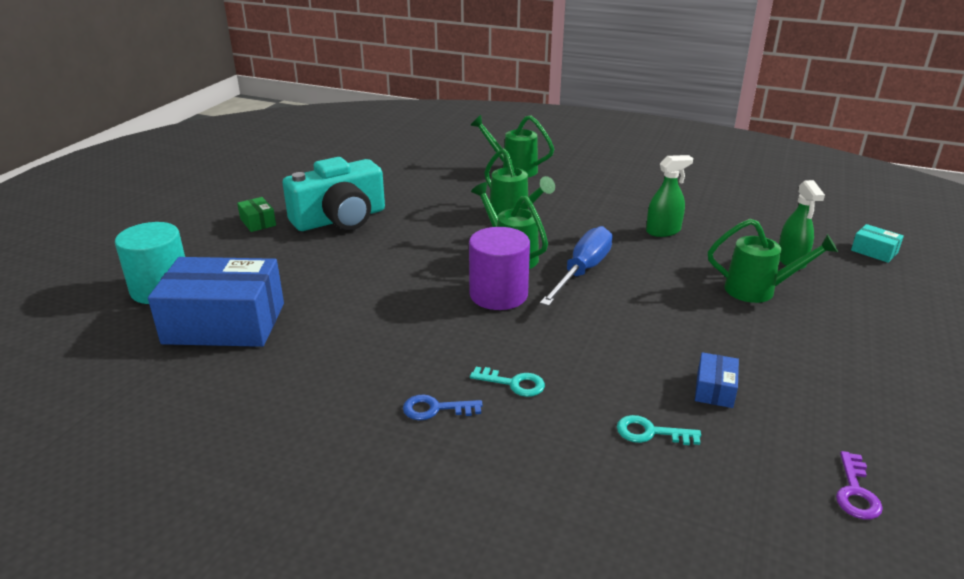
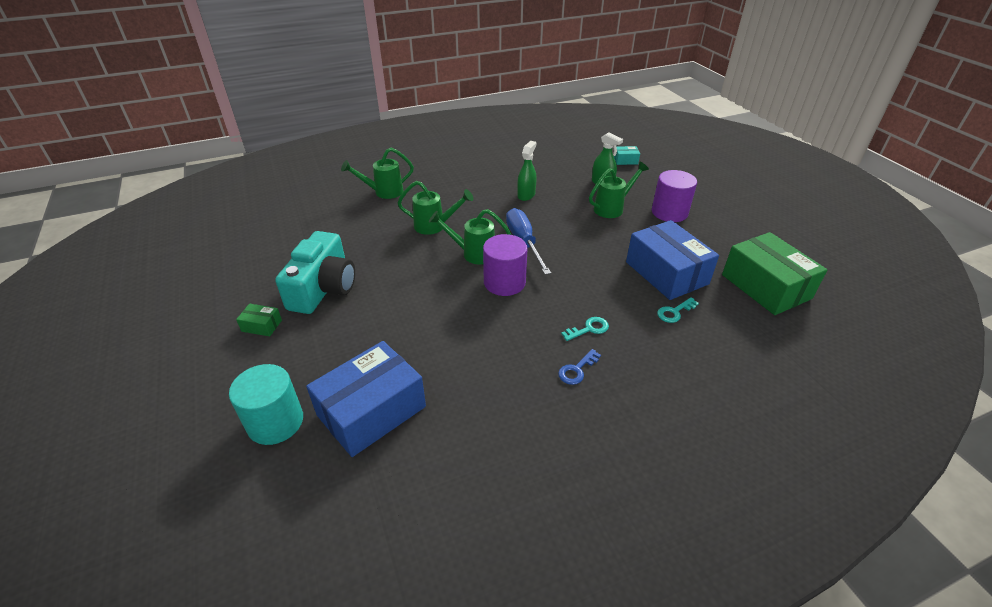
camera: 45 degrees left, 10 degrees up
(714, 389) = (666, 273): blue box -> blue box, size x2.37
(842, 333) = (669, 212): none -> purple cylinder
(856, 492) = (765, 286): purple key -> green box

